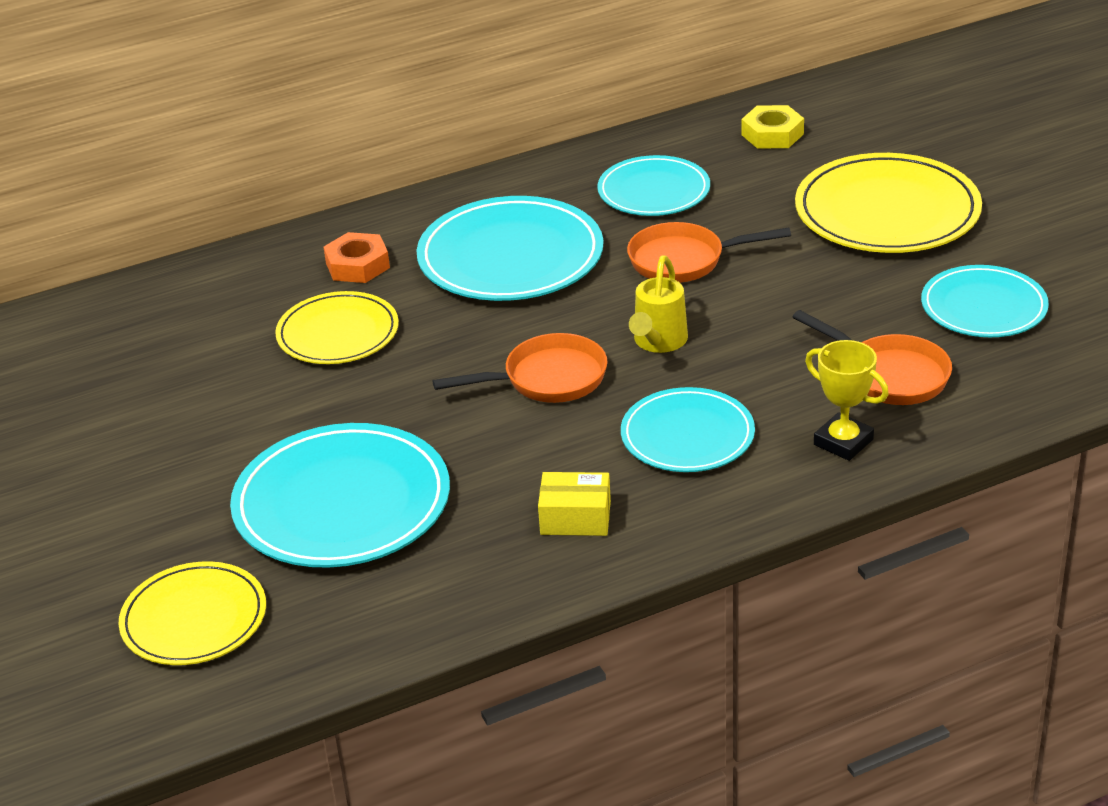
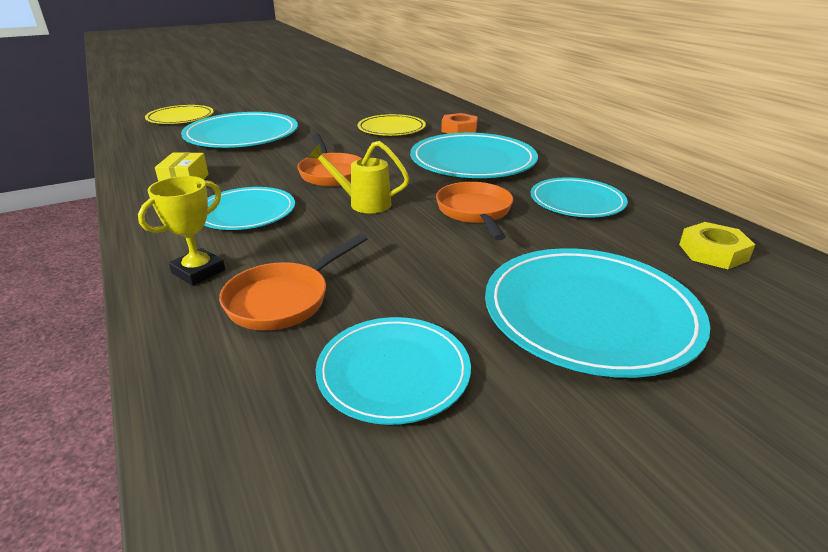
camera: 85 degrees right, 5 degrees down
(887, 211) = (589, 314): yellow plate -> turquoise plate

